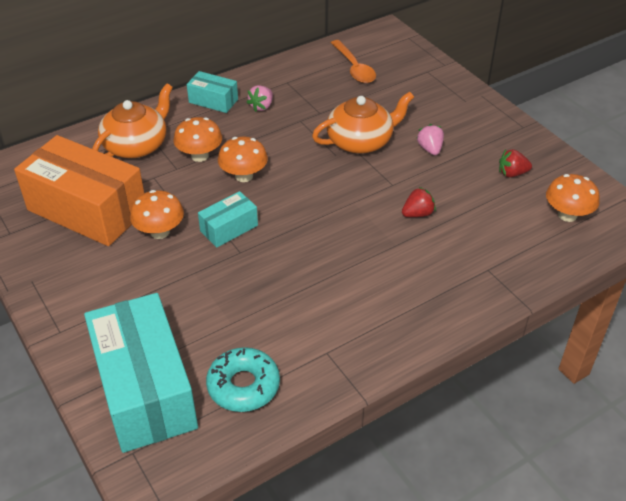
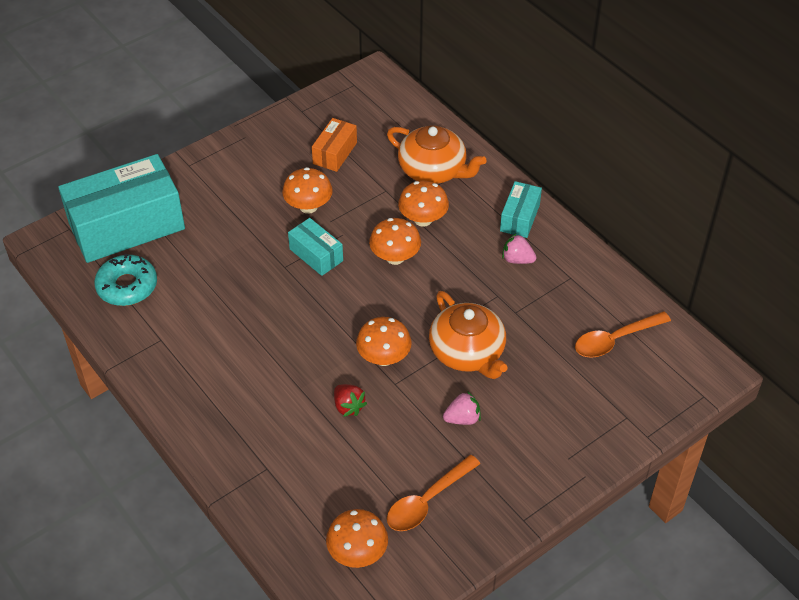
camera: 85 degrees right, 5 degrees up
(87, 209) = (335, 153): orange box -> orange box, size x0.47
(363, 189) = (384, 357): none -> orange mushroom
(512, 173) = (427, 501): red strawberry -> orange spoon

